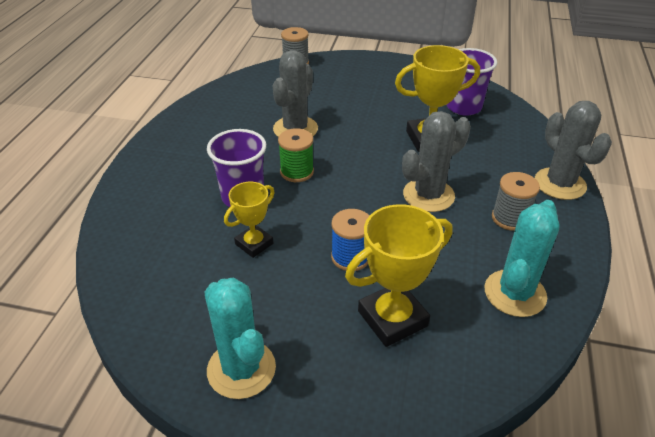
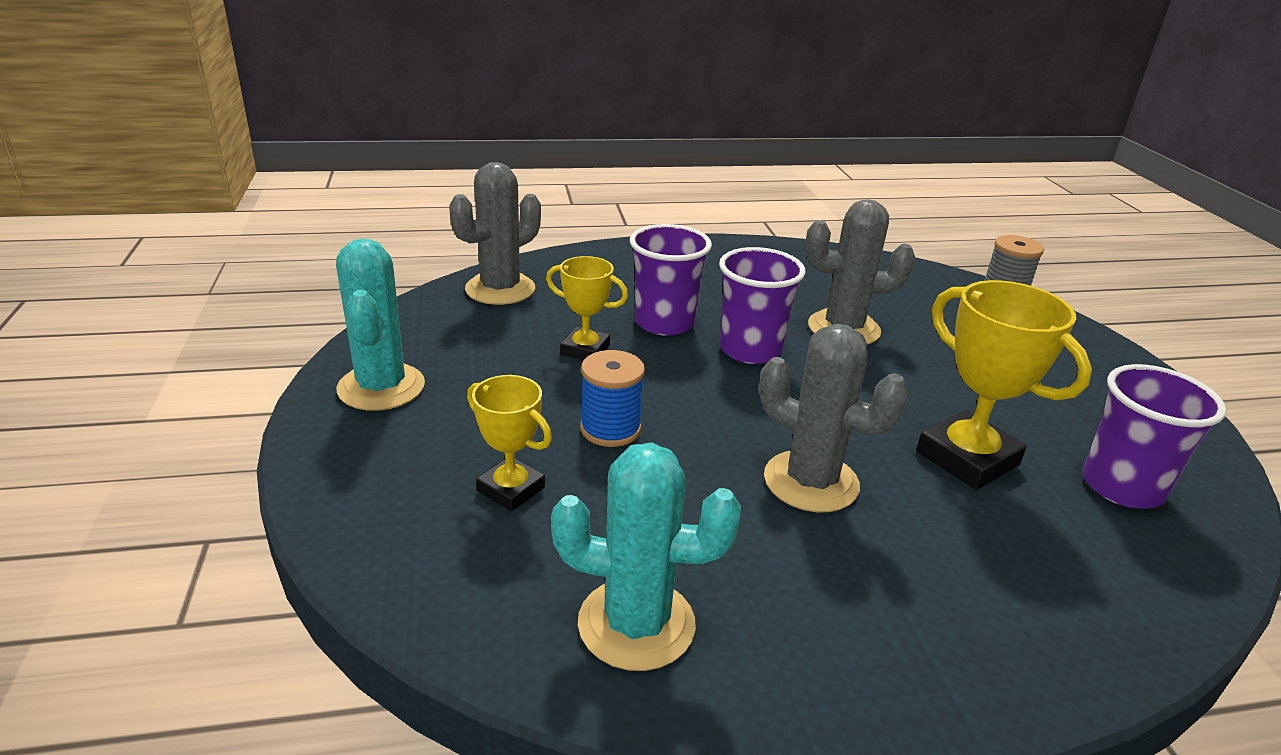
camera: 65 degrees right, 10 degrees down
(241, 369) = (381, 387): turquoise cactus -> turquoise cactus turned 45 degrees counterclockwise
(297, 172) = (750, 350): green spool -> purple cup
(392, 318) = (511, 489): yellow trophy -> yellow trophy, size x0.61
(510, 218) = (836, 595): grey spool -> none
(560, 184) = (1021, 667): grey cactus -> grey cactus (500, 289)

